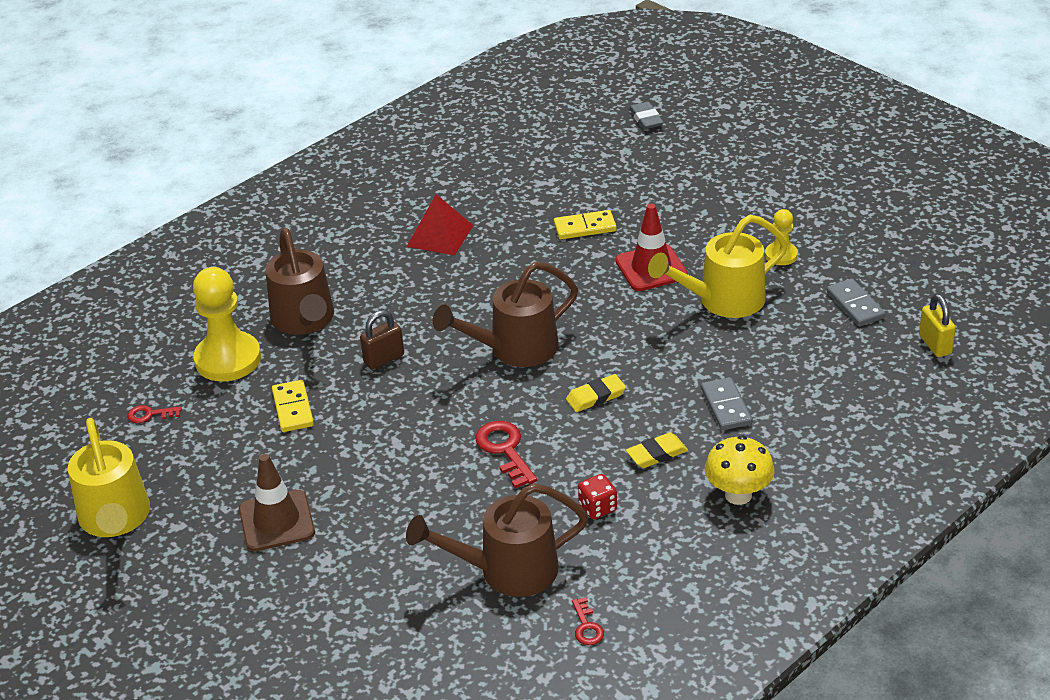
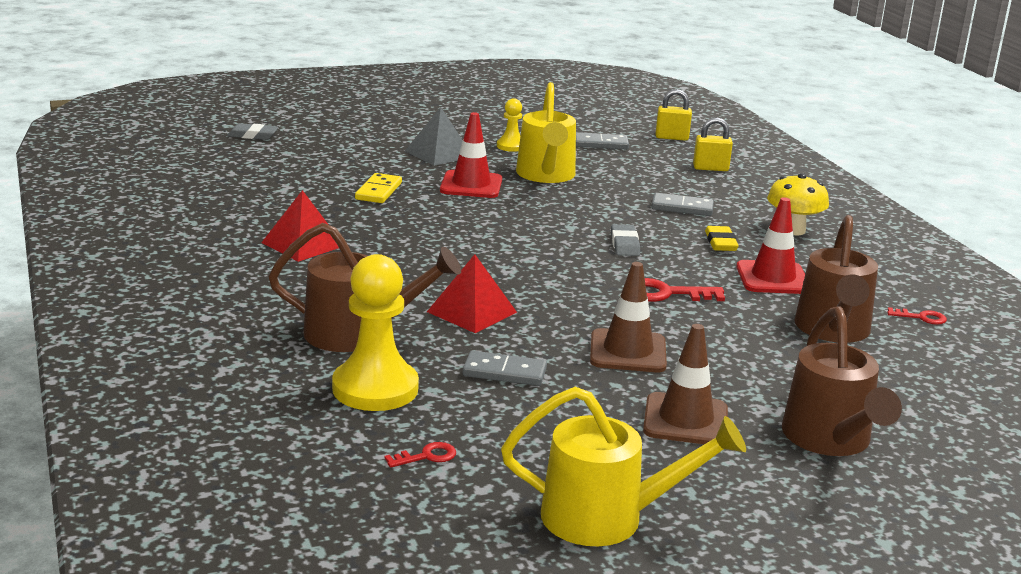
camera: 70 degrees left, 15 degrees down
(150, 414) = (426, 456): red key -> red key turned 135 degrees counterclockwise
(293, 408) = (504, 372): yellow domino -> grey domino
(373, 460) = (628, 352): none -> brown traffic cone
(384, 359) = (472, 312): brown padlock -> red pyramid
(514, 349) = (523, 257): brown watering can -> brown watering can (830, 441)
(595, 396) = (624, 244): yellow eraser -> grey eraser
(597, 507) = (773, 278): red dice -> red traffic cone
(712, 223) = (439, 153): none -> grey pyramid
(865, 396) = (710, 168): none -> yellow padlock

